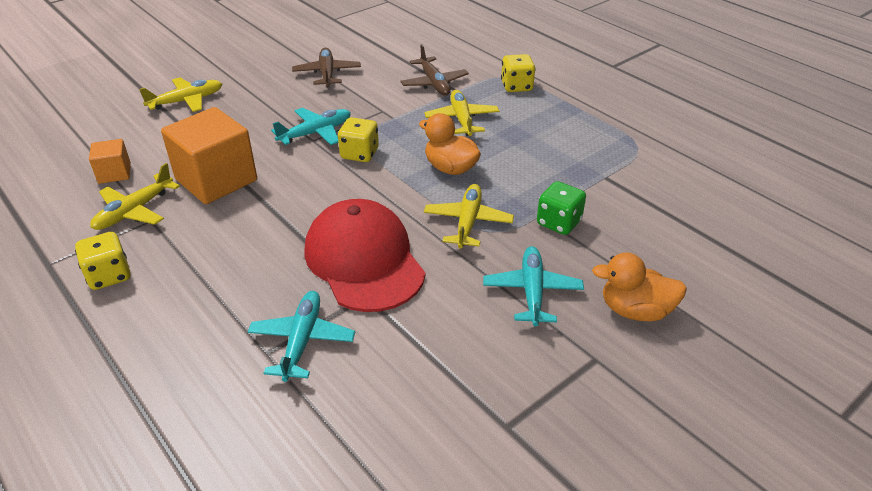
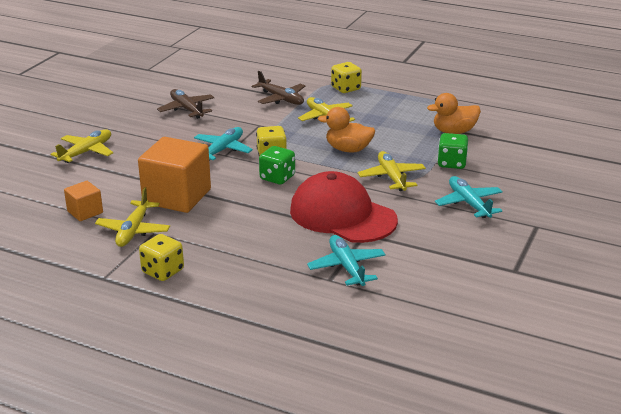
camera: 25 degrees left, 10 degrees down
(339, 185) = (277, 178): none -> green dice
(635, 311) = (538, 197): orange duck -> orange duck (454, 132)

